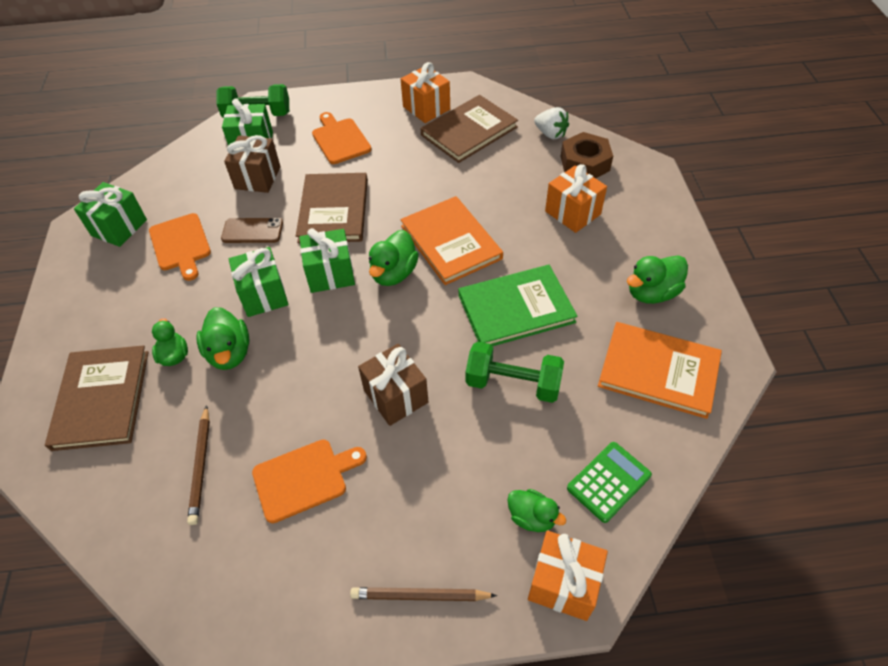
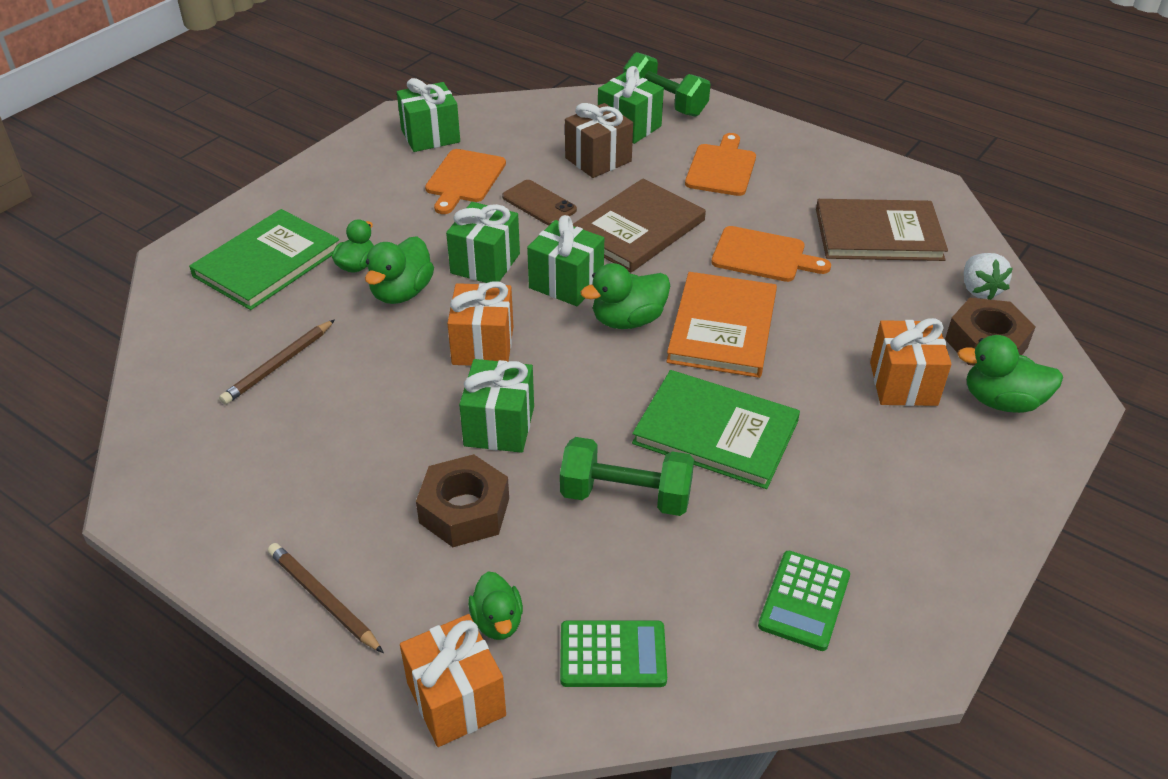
camera: 40 degrees right, 10 degrees down
(102, 399) = (267, 263): brown book -> green book
(304, 478) = (343, 434): orange cutting board -> orange cutting board (763, 256)
(395, 396) = (499, 426): brown gift -> green gift
(426, 108) = (855, 186): orange gift -> orange gift (483, 345)
(437, 466) = (464, 510): none -> brown nut
(513, 383) = (626, 496): green dumbbell -> green dumbbell turned 45 degrees counterclockwise
(652, 293) = (899, 522): green duck -> green duck (1001, 401)
(658, 371) = (804, 601): orange book -> green calculator

